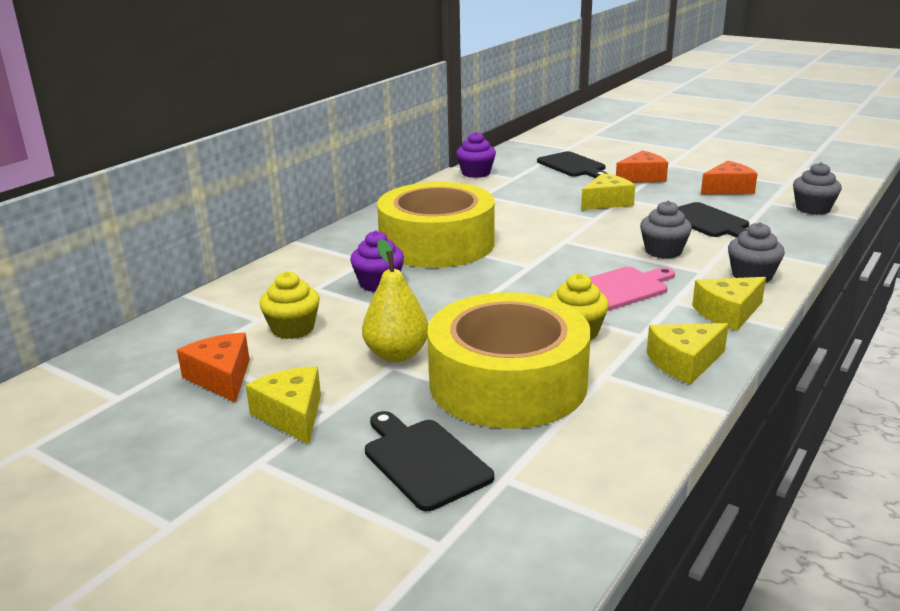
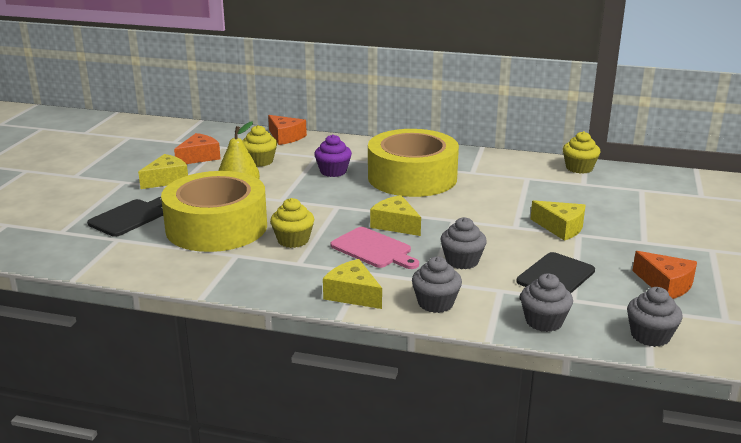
camera: 70 degrees right, 0 degrees up
(476, 173) = (579, 168): purple cupcake -> yellow cupcake
(573, 166) = (647, 204): black cutting board -> none
(642, 177) = (651, 238): orange cheese -> orange cheese (285, 137)
(684, 362) = (263, 281): yellow cheese -> yellow cheese (395, 224)
(789, 239) = (544, 321): none -> grey cupcake

